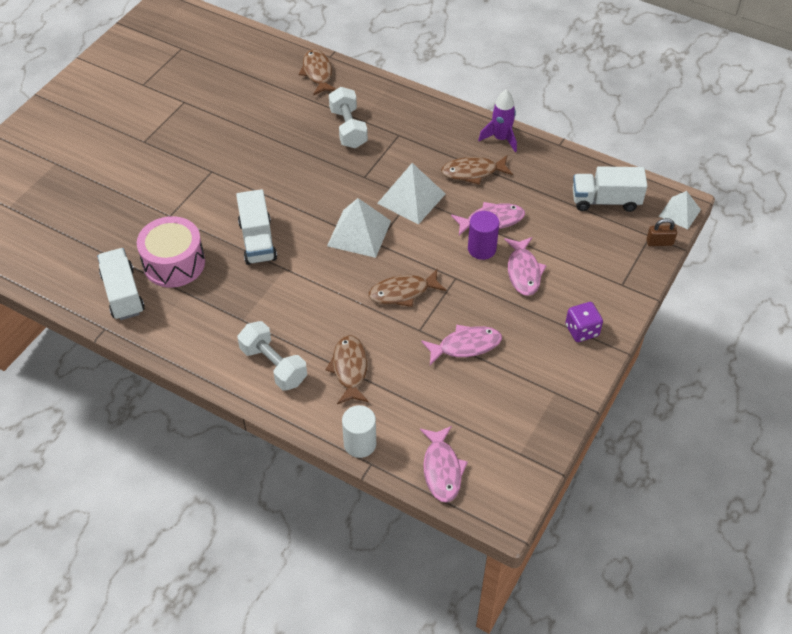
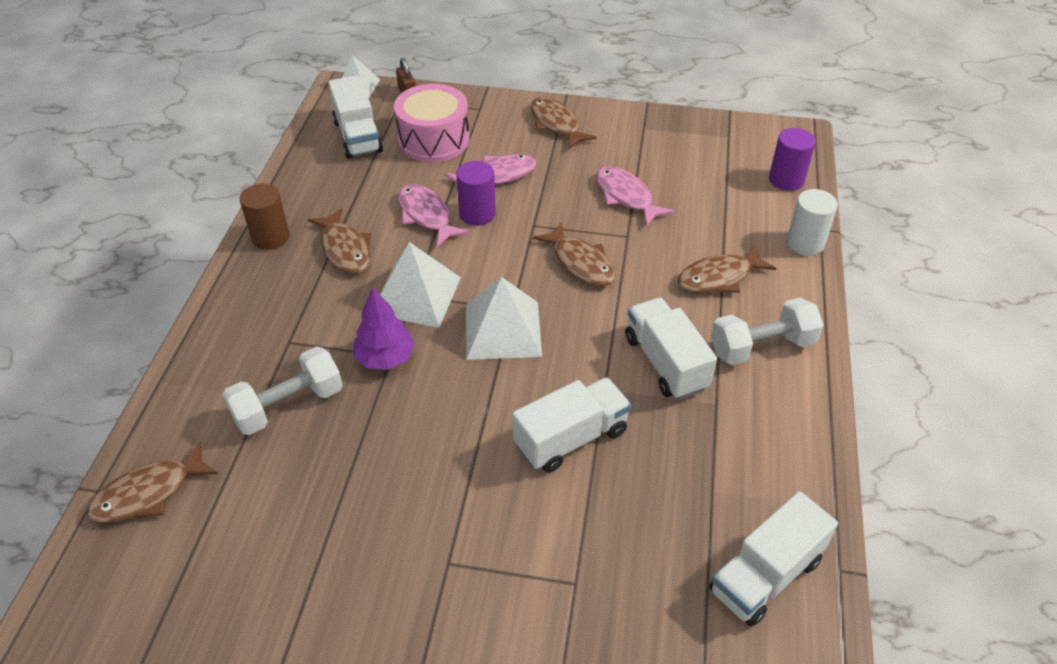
camera: 110 degrees left, 5 degrees down
(174, 263) = (668, 530): pink drum -> pink drum (433, 140)
(273, 365) = (762, 347): white dumbbell -> white dumbbell turned 45 degrees clockwise
(288, 306) = (665, 363): none -> white truck
(363, 174) = (385, 358): none -> purple tree
(442, 469) = (786, 180): pink fish -> purple cylinder
(501, 139) = (270, 237): purple rocket -> brown cylinder
(582, 330) = (556, 124): purple dice -> brown fish

